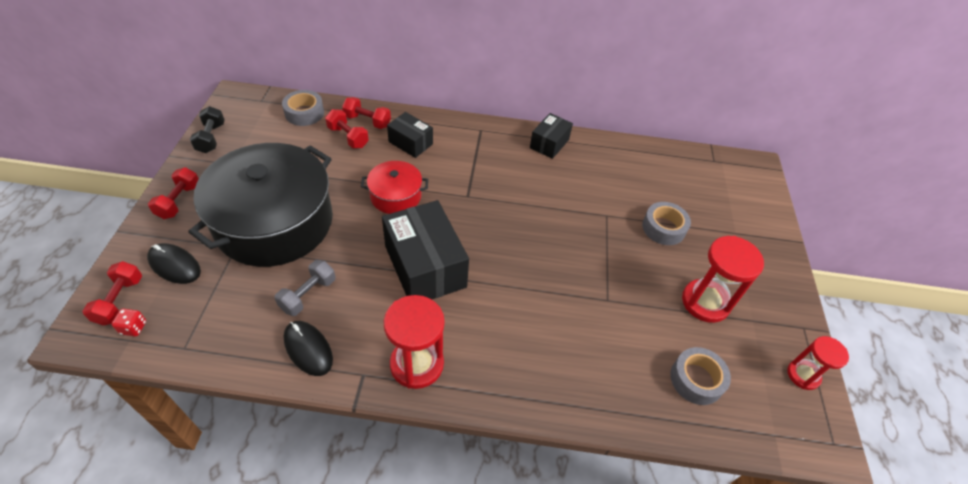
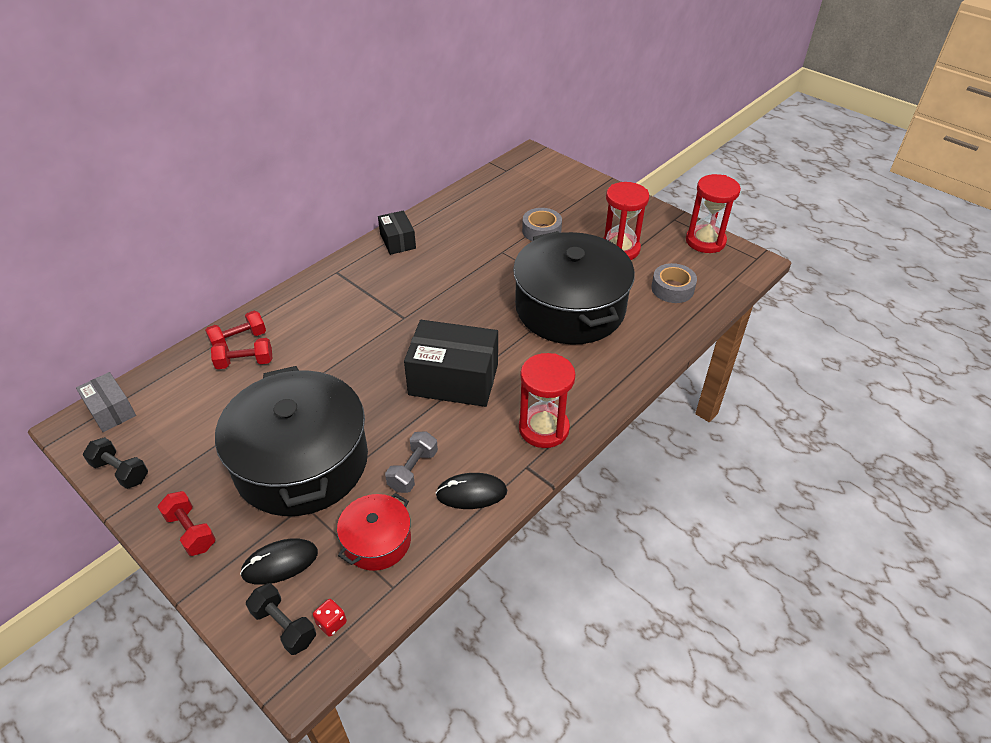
camera: 50 degrees left, 5 degrees down
(120, 300) = (284, 626): red dumbbell -> black dumbbell
(259, 103) = (111, 411): none -> grey box
(304, 113) = (171, 380): grey tape -> none
(308, 295) = (413, 470): grey dumbbell -> grey dumbbell turned 45 degrees clockwise
(396, 196) = (357, 362): red pot -> red pot (377, 541)
(410, 143) = (302, 323): black box -> none
(584, 304) = (570, 308): none -> black pot
(803, 375) = (705, 241): red hourglass -> red hourglass, size x1.62

